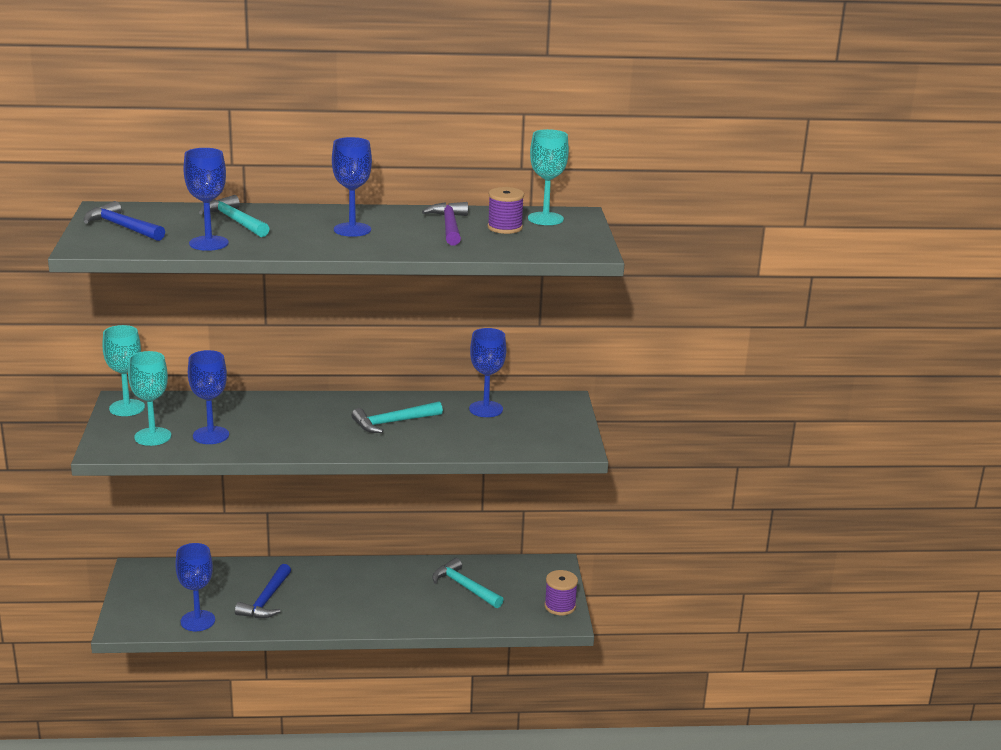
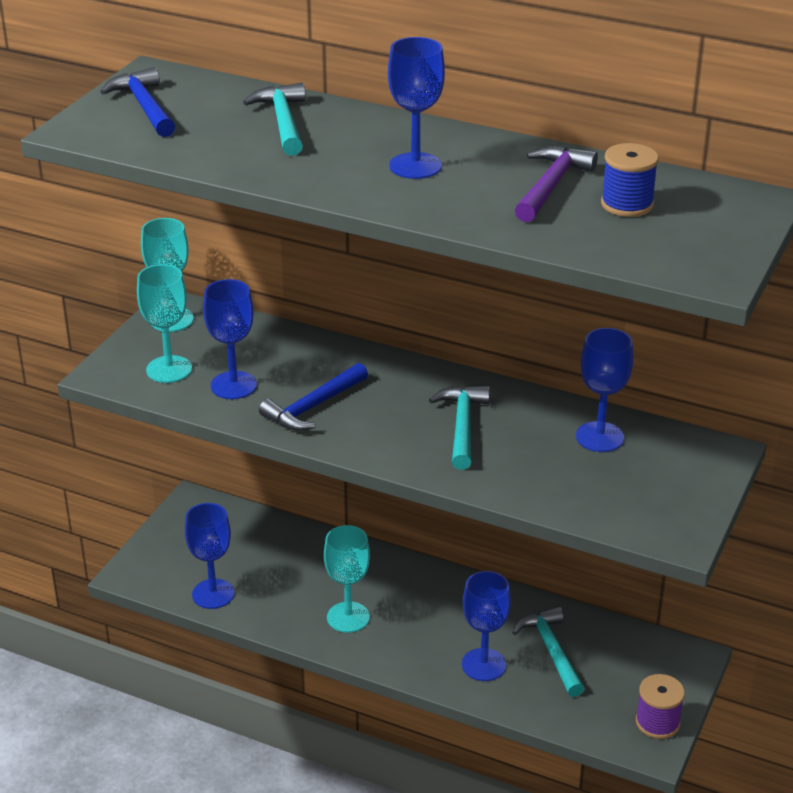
camera: 30 degrees right, 10 degrees up
(208, 243) = (218, 153): blue goblet -> blue goblet (483, 665)
(266, 600) = (304, 591): blue hammer -> blue hammer (313, 407)
(392, 423) = (462, 426): turquoise hammer -> turquoise hammer turned 90 degrees clockwise
(505, 228) = (627, 204): purple spool -> blue spool
(545, 219) = (702, 199): turquoise goblet -> turquoise goblet (348, 617)

